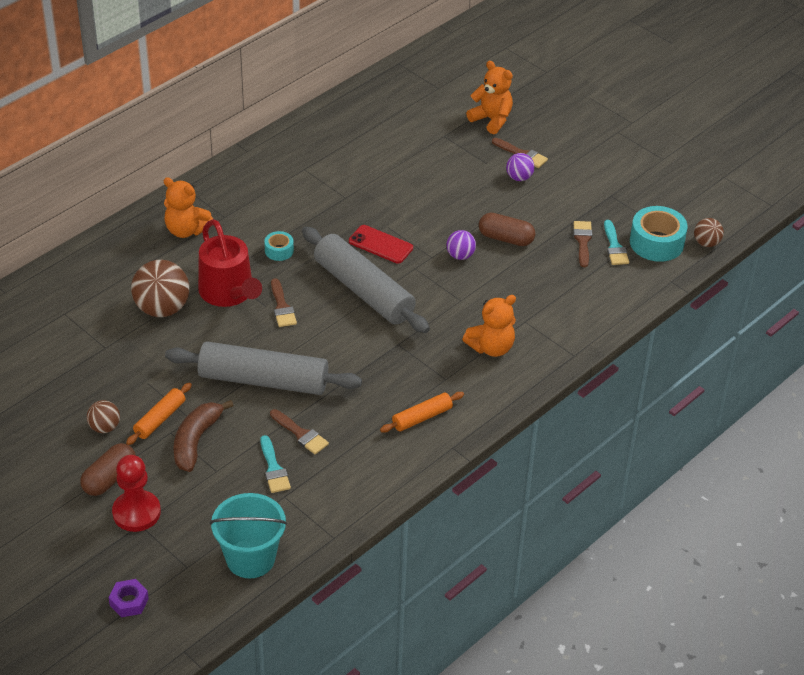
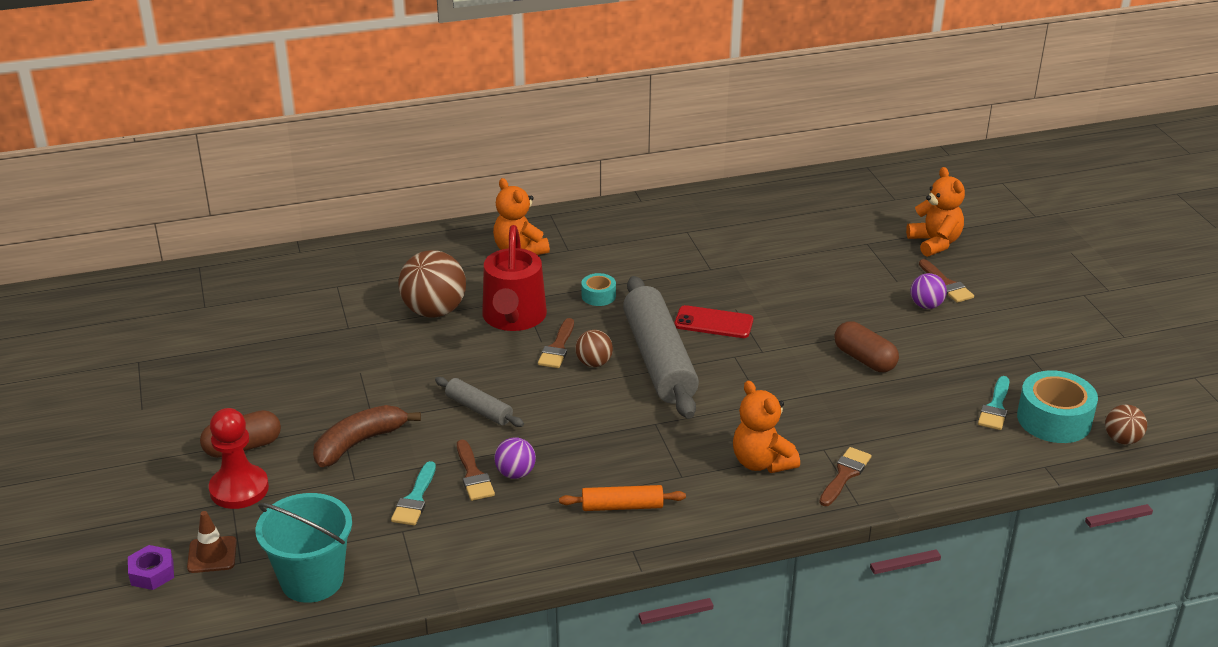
camera: 30 degrees right, 10 degrees down
(104, 427) = (282, 398): brown ball -> brown ball (594, 363)
(160, 419) = (342, 409): orange rolling pin -> none
(161, 570) = (212, 555): none -> brown traffic cone
(263, 380) = (479, 409): grey rolling pin -> grey rolling pin, size x0.48
(380, 244) = (713, 323): red phone -> red phone turned 45 degrees counterclockwise
(460, 255) = (797, 360): purple ball -> purple ball (515, 473)
(491, 347) = (761, 462): orange teddy bear -> orange teddy bear turned 60 degrees clockwise
(582, 241) = (958, 389): brown brush -> brown brush (845, 474)

